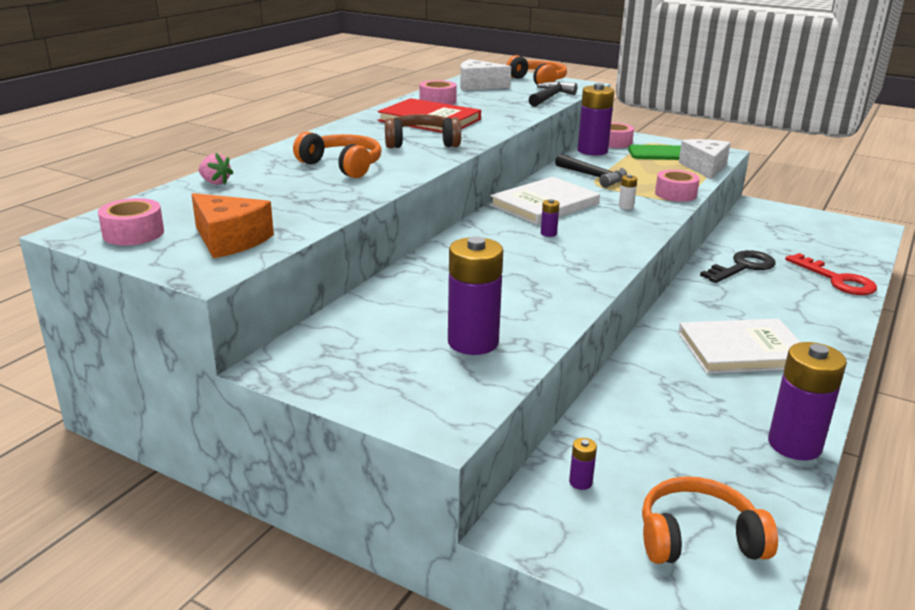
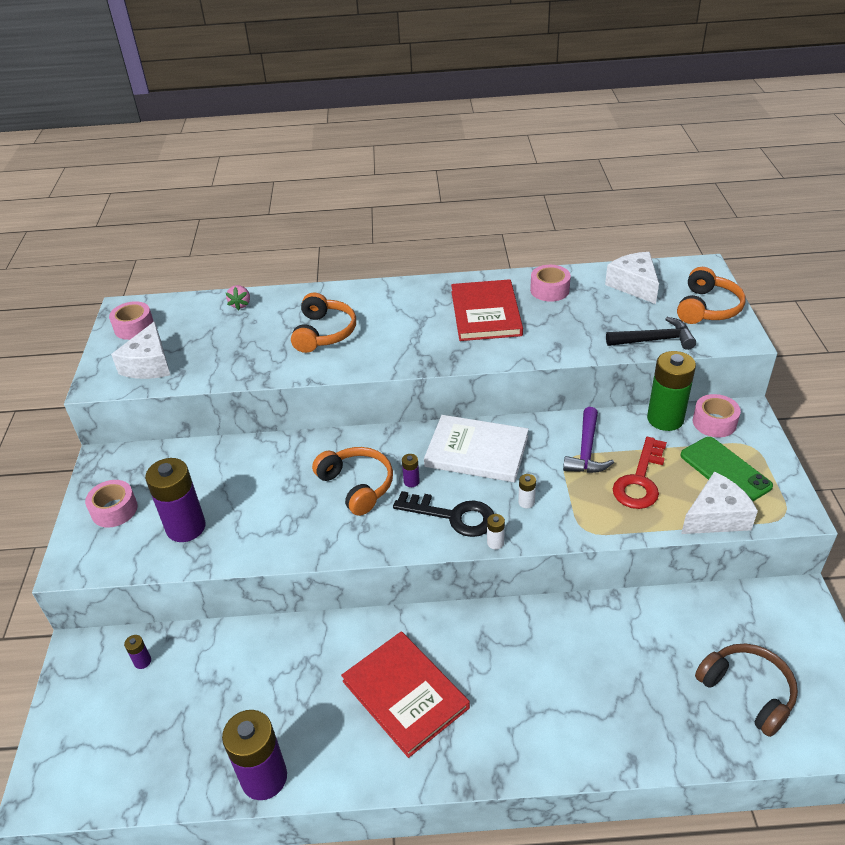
camera: 60 degrees right, 15 degrees up
(230, 240) = (149, 364): orange cheese -> white cheese
(421, 142) = (419, 338): brown headphones -> brown headphones (747, 691)
(592, 151) = (665, 419): purple battery -> green battery
(594, 177) = (586, 450): black hammer -> purple hammer
(658, 227) = (495, 543): none -> white battery
(675, 194) = (601, 523): pink tape -> pink tape (114, 510)
(698, 537) = (111, 750): orange headphones -> orange headphones (357, 485)
(742, 350) = (405, 694): white book -> red book
(743, 267) = (596, 639): black key -> black key (453, 516)
(837, 280) = (643, 731): red key -> red key (640, 480)

